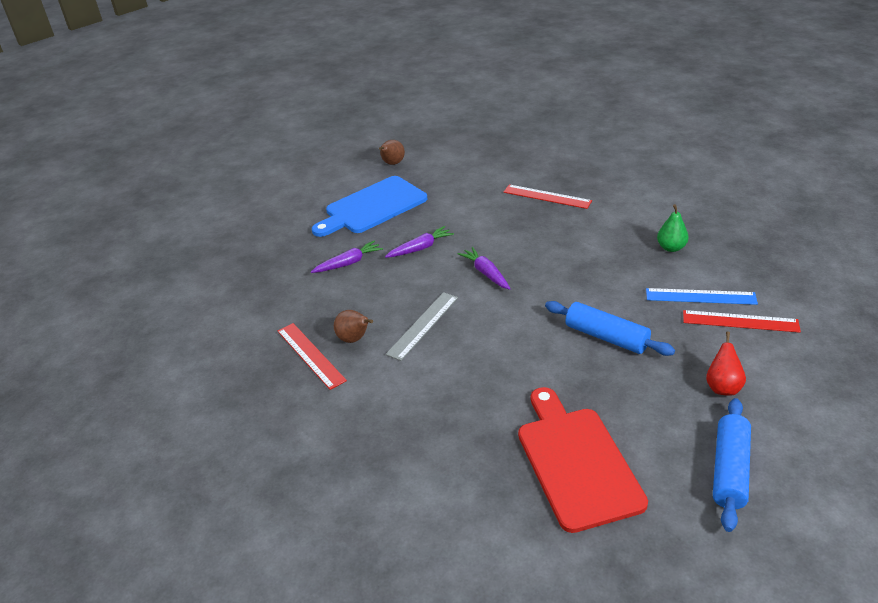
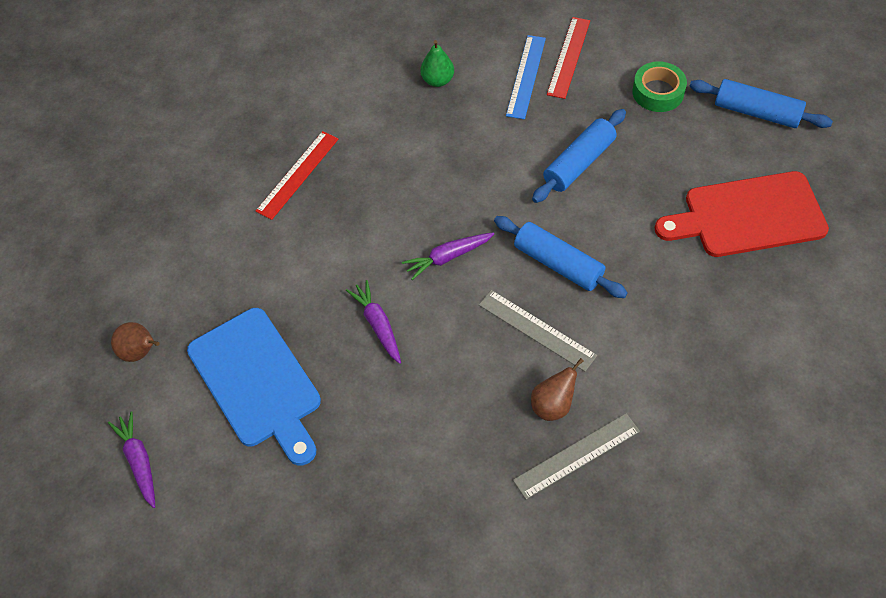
camera: 85 degrees left, 20 degrees up
(311, 355) = (576, 455): red ruler -> grey ruler
(348, 263) = (392, 413): purple carrot -> purple carrot (139, 461)
(490, 332) = (558, 264): none -> blue rolling pin
(722, 387) = (658, 92): red pear -> green tape

